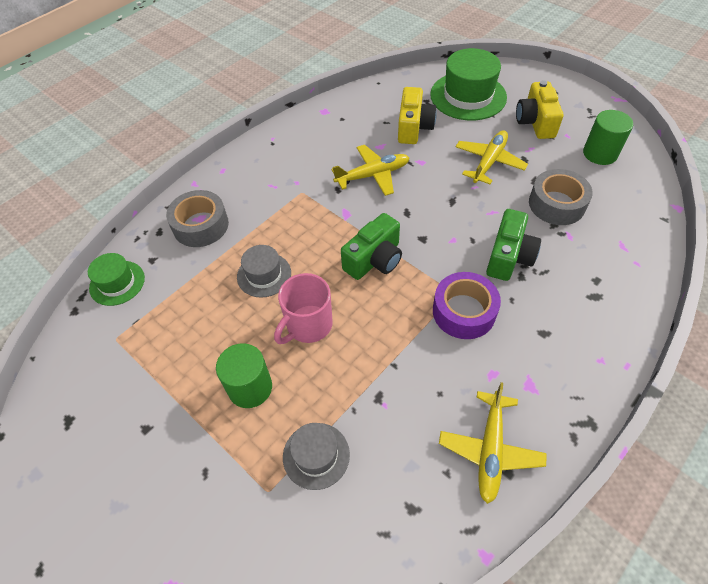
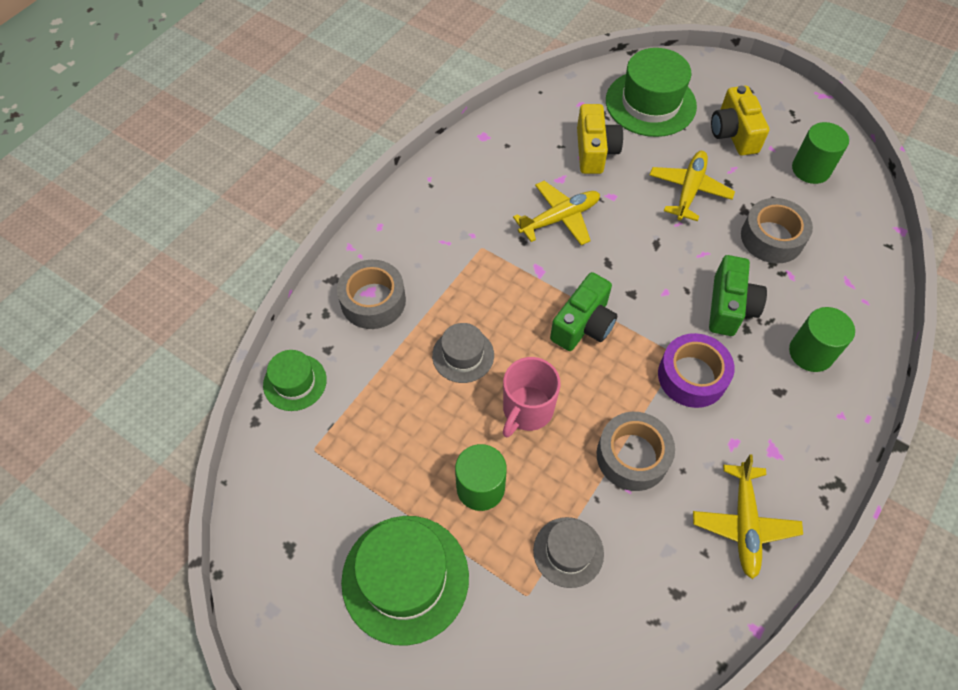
camera: 10 degrees left, 5 degrees up
(161, 461) = (405, 578): none -> green hat
(395, 375) = (632, 456): none -> grey tape
(579, 302) = (811, 353): none -> green cylinder

